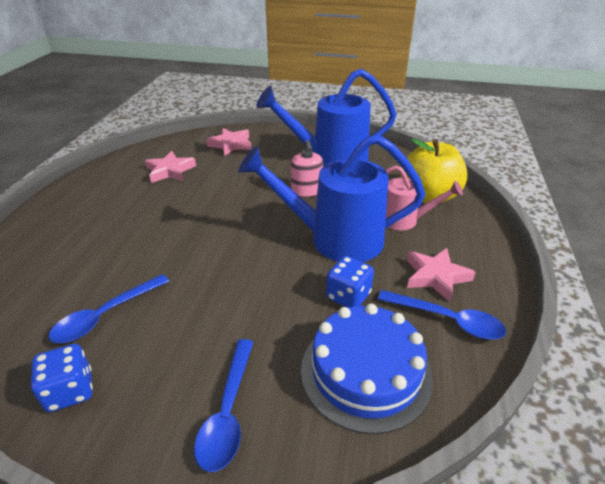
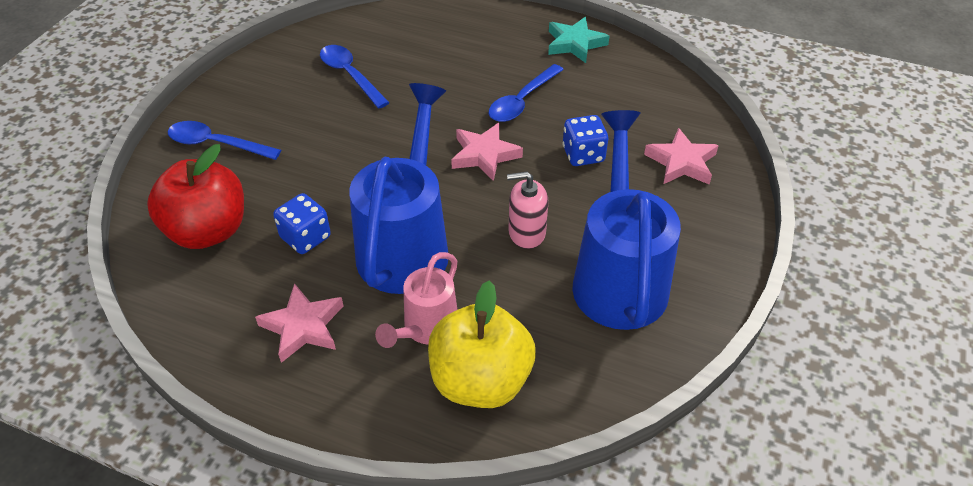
camera: 100 degrees right, 10 degrees up
(70, 391) = (279, 66): blue dice -> blue dice (583, 155)
(90, 186) = (575, 43): none -> turquoise star
(170, 171) = (604, 103): pink star -> pink star (484, 155)
(365, 372) = (208, 231): blue cake -> red apple
(447, 320) = (235, 313): blue spoon -> blue spoon (522, 101)

